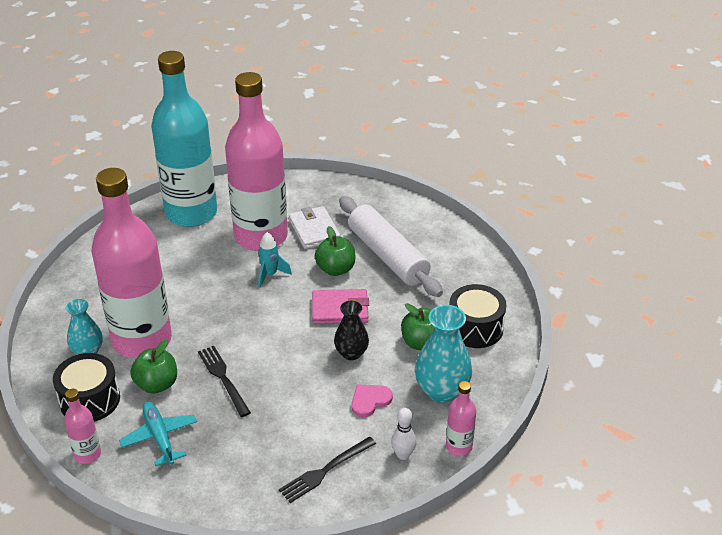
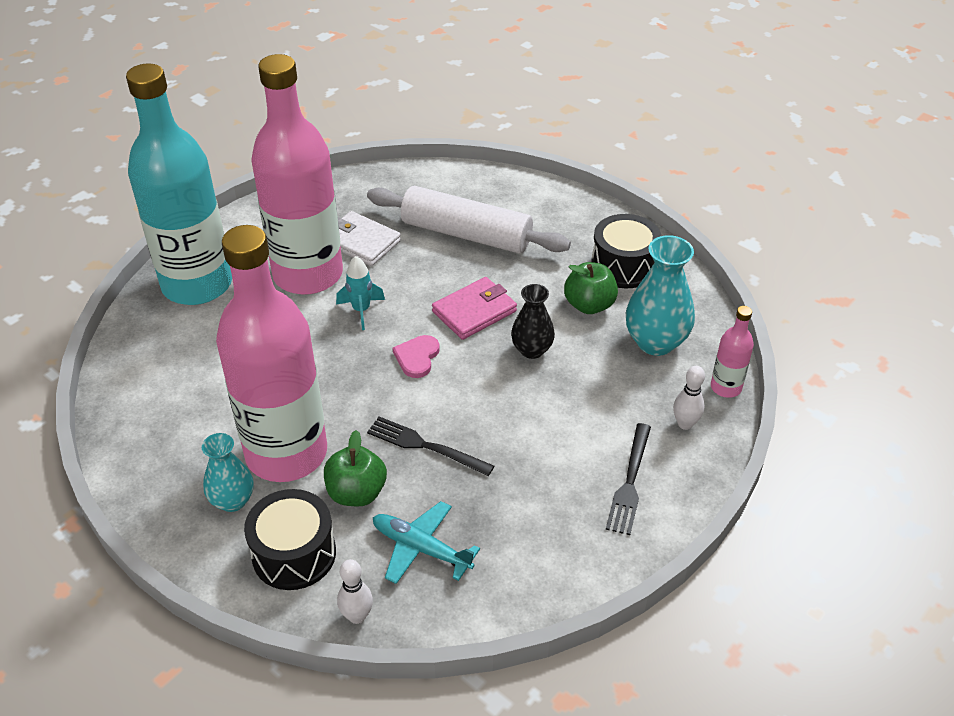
camera: 35 degrees left, 5 degrees up
(87, 454) = (357, 616): pink bottle -> white bowling pin
(335, 269) = (426, 272): green apple -> none
(370, 401) = (599, 388): pink heart -> pink heart (417, 357)

